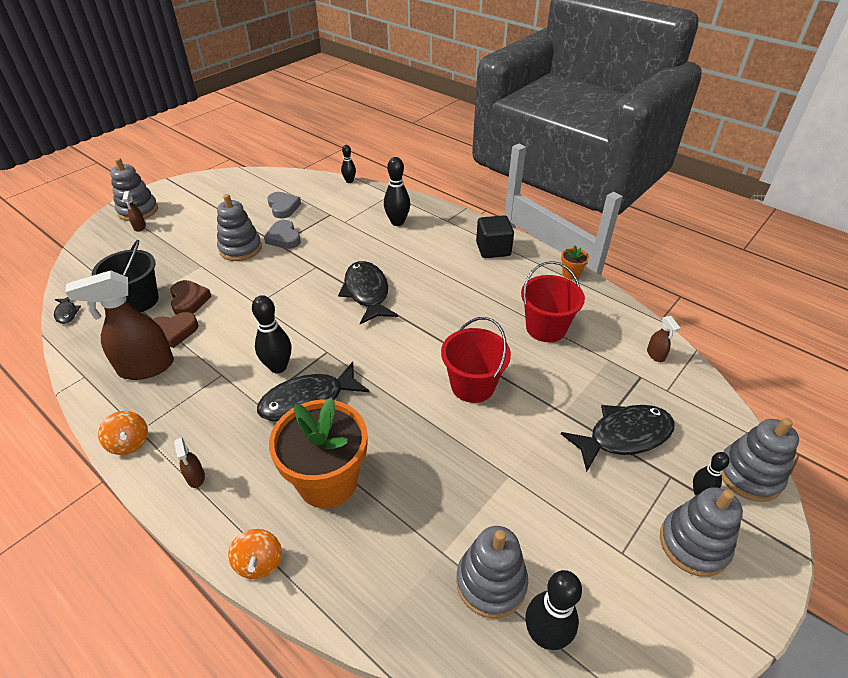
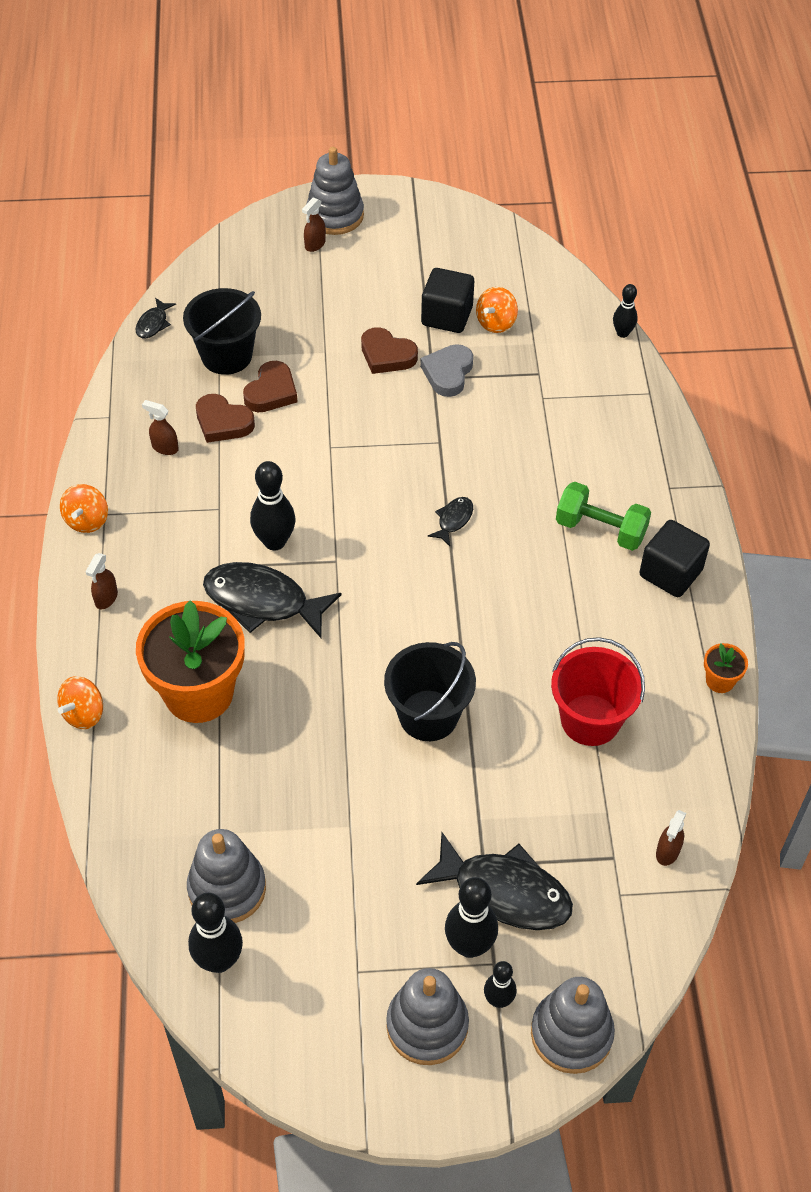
camera: 45 degrees right, 10 degrees up
(146, 367) = (164, 448): brown spray bottle -> brown spray bottle, size x0.43
(240, 248) = (387, 355): grey stacking toy -> brown heart
(254, 217) = (447, 316): none -> black cube
(283, 207) = (496, 323): grey heart -> orange spinning top
(367, 293) = (453, 520): black fish -> black fish, size x0.47
(397, 222) = (604, 445): black bowling pin -> black bowling pin (469, 945)
(441, 253) = (600, 529): none -> green dumbbell
(472, 385) = (428, 715): red bucket -> black bucket

